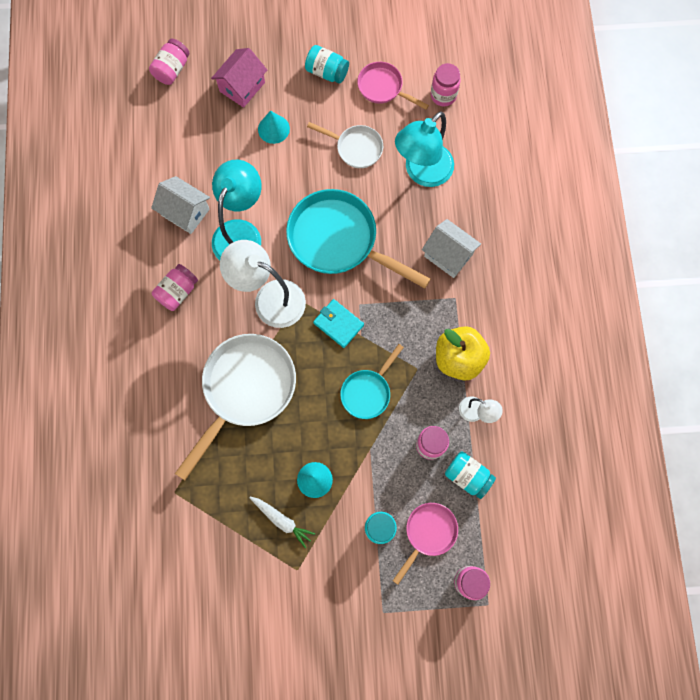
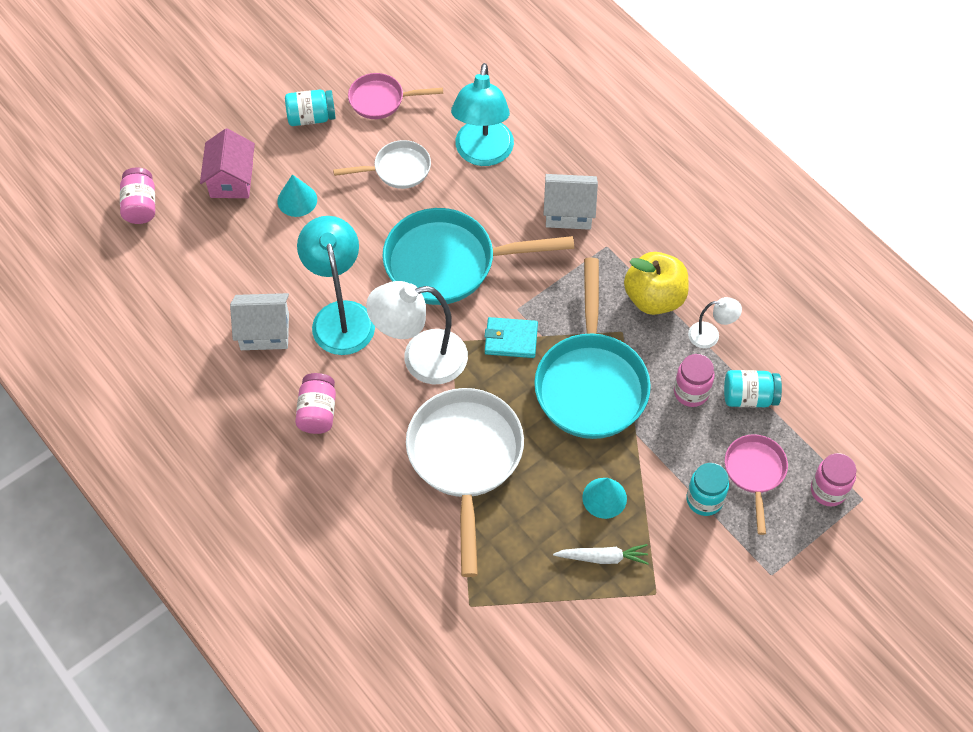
camera: 35 degrees left, 15 degrees down
(368, 392) = (591, 383): turquoise pan -> turquoise pan, size x1.88
(443, 95) = (447, 74): pink jar -> none

